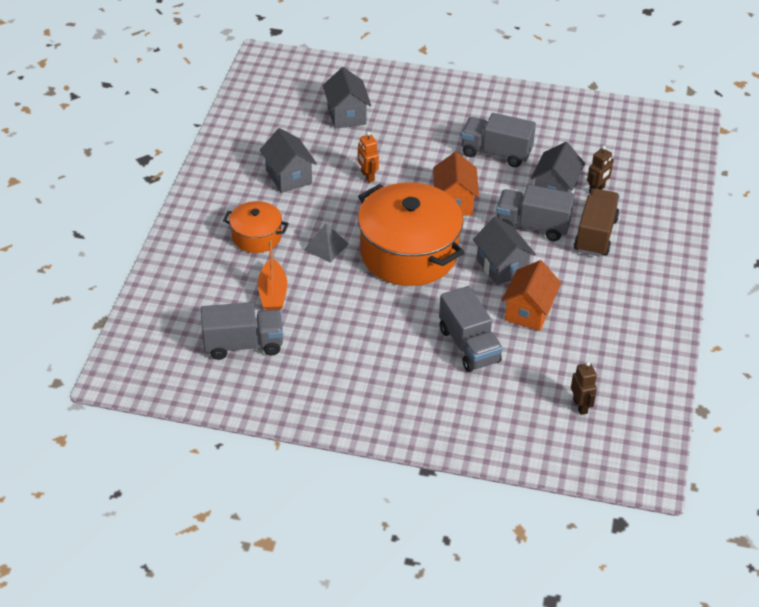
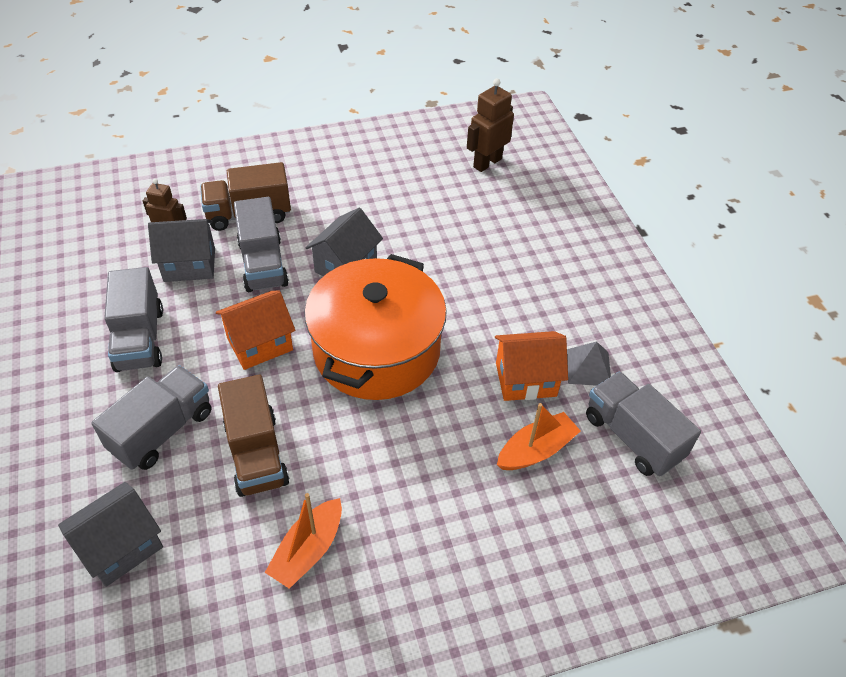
camera: 120 degrees left, 5 degrees up
(256, 237) = (454, 523): orange pot -> none
(289, 177) = (308, 550): grey house -> orange boat
(326, 246) = (419, 435): grey pyramid -> grey pyramid (588, 367)
(367, 176) = (256, 453): orange robot -> brown truck
(469, 345) = (476, 252): grey truck -> grey truck (162, 431)
(528, 311) = (397, 227): orange house -> orange house (526, 379)
(580, 406) = (487, 163): brown robot -> brown robot, size x1.52

